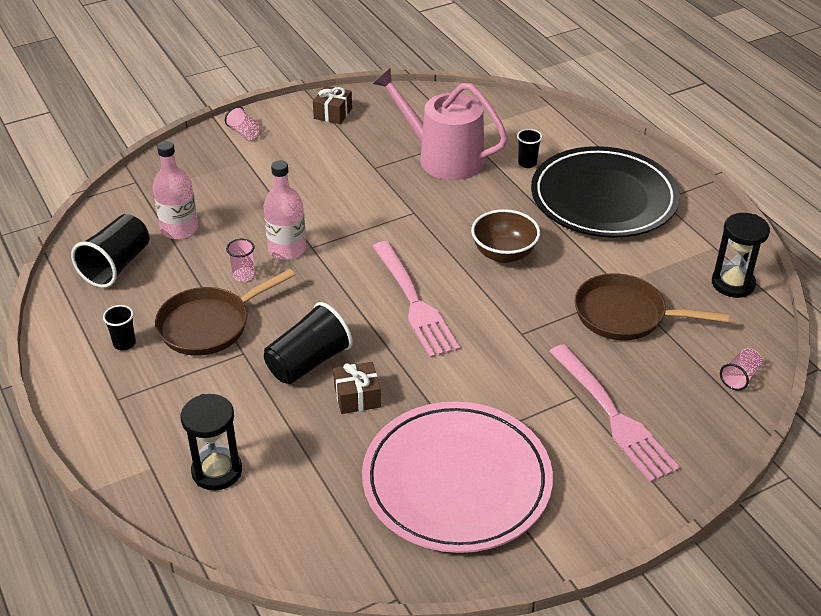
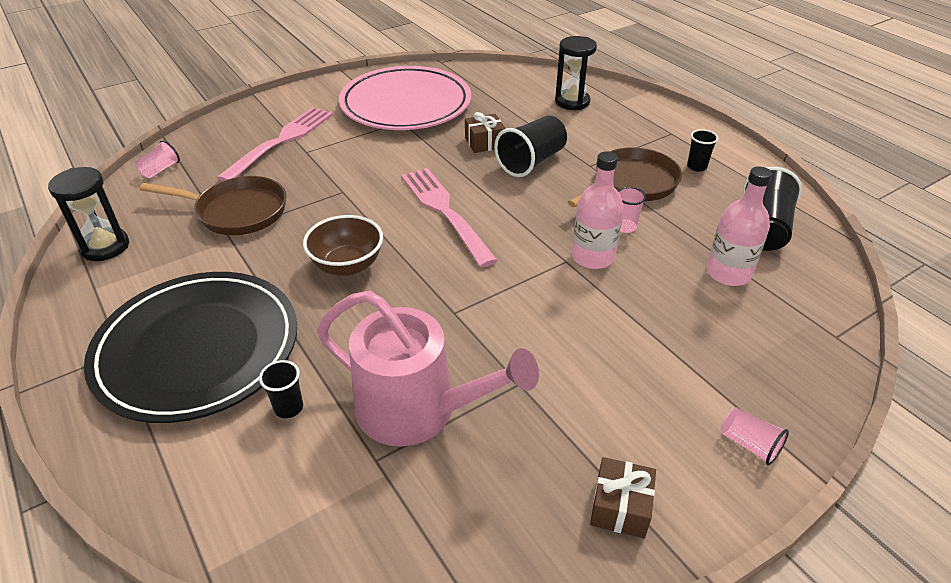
camera: 175 degrees right, 0 degrees up
(613, 416) = (281, 141): pink fork -> pink fork turned 60 degrees clockwise

